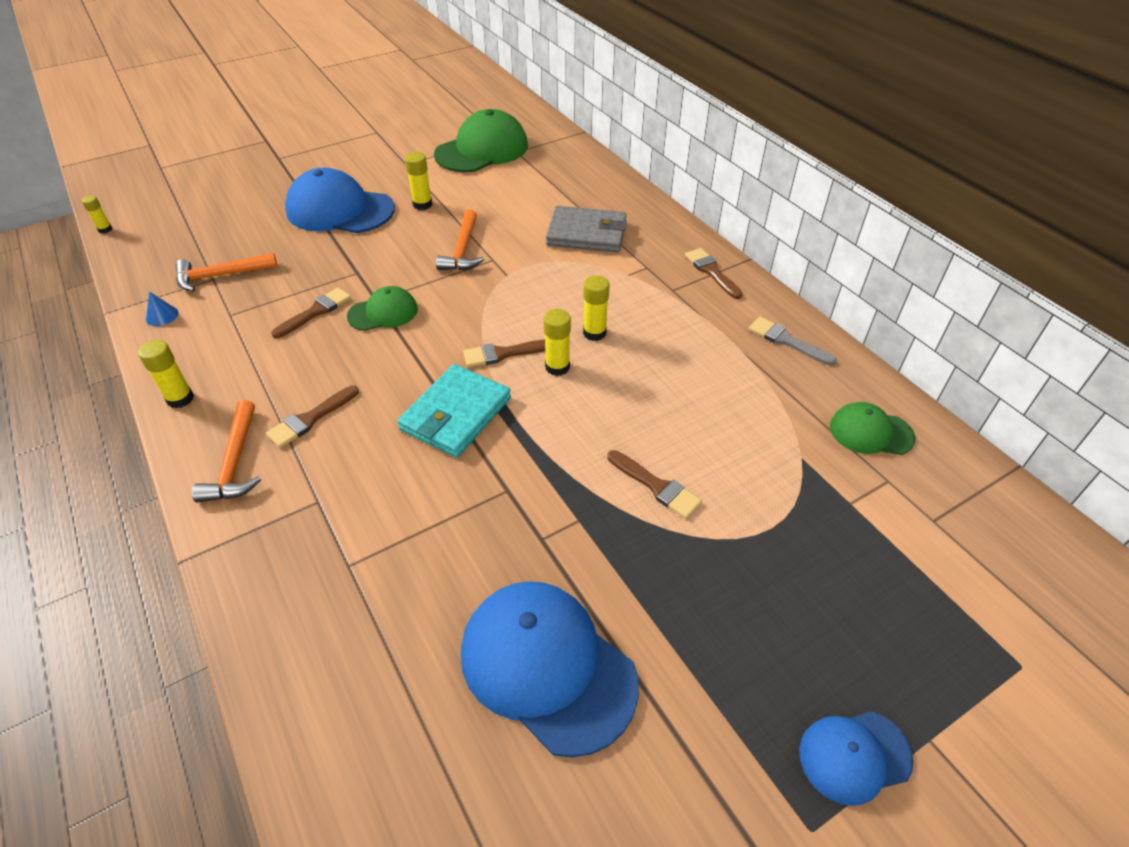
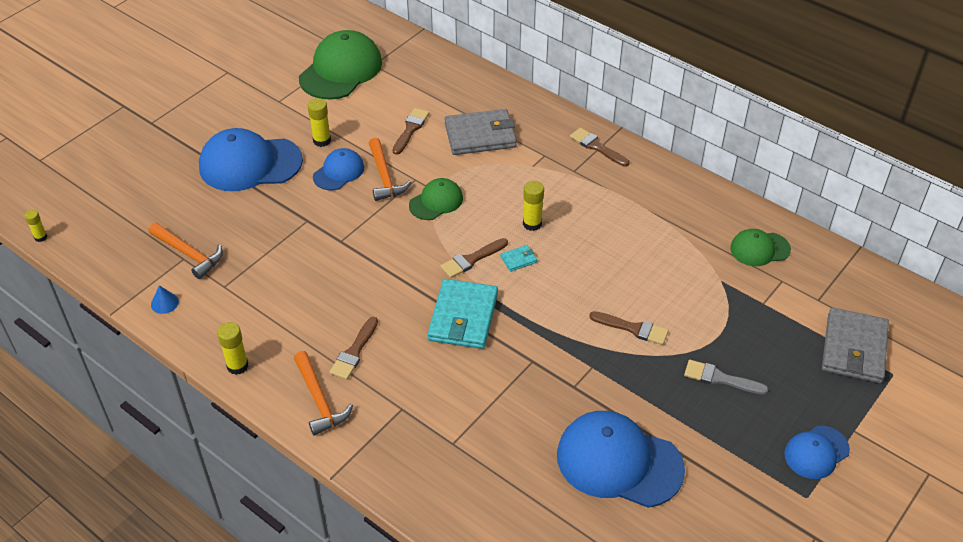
camera: 20 degrees left, 0 degrees up
(221, 275) = (188, 253): orange hammer -> orange hammer turned 105 degrees counterclockwise
(315, 312) = (296, 265): brown brush -> brown brush (410, 129)
(383, 313) = (353, 250): green cap -> green cap (436, 201)
(419, 235) = (339, 172): none -> blue cap
(557, 367) = (518, 259): yellow glue stick -> turquoise wallet
(786, 341) = (677, 193): grey brush -> grey brush (720, 378)
(968, 607) = (854, 348): none -> grey wallet

